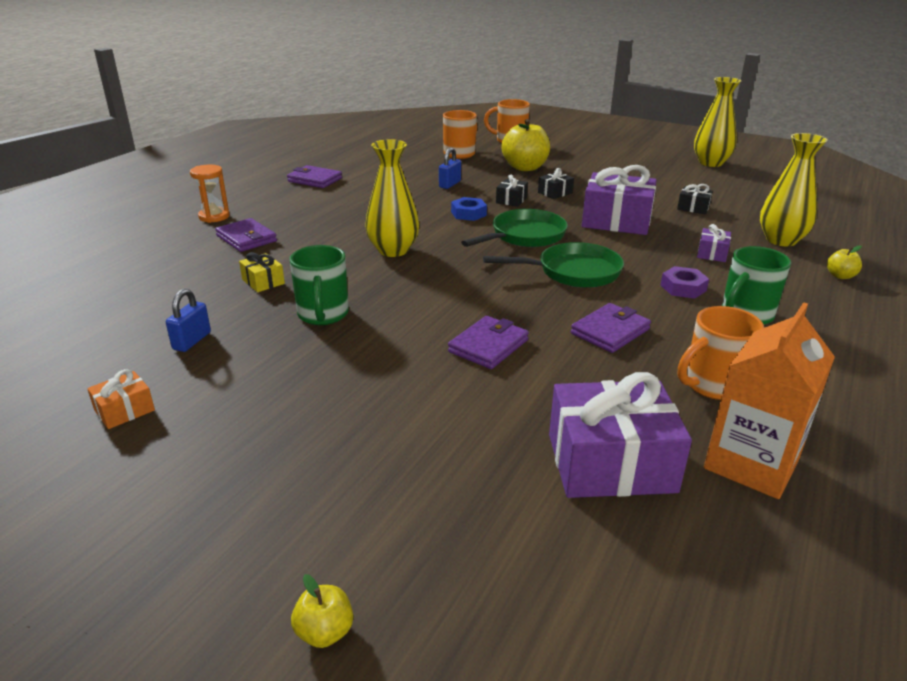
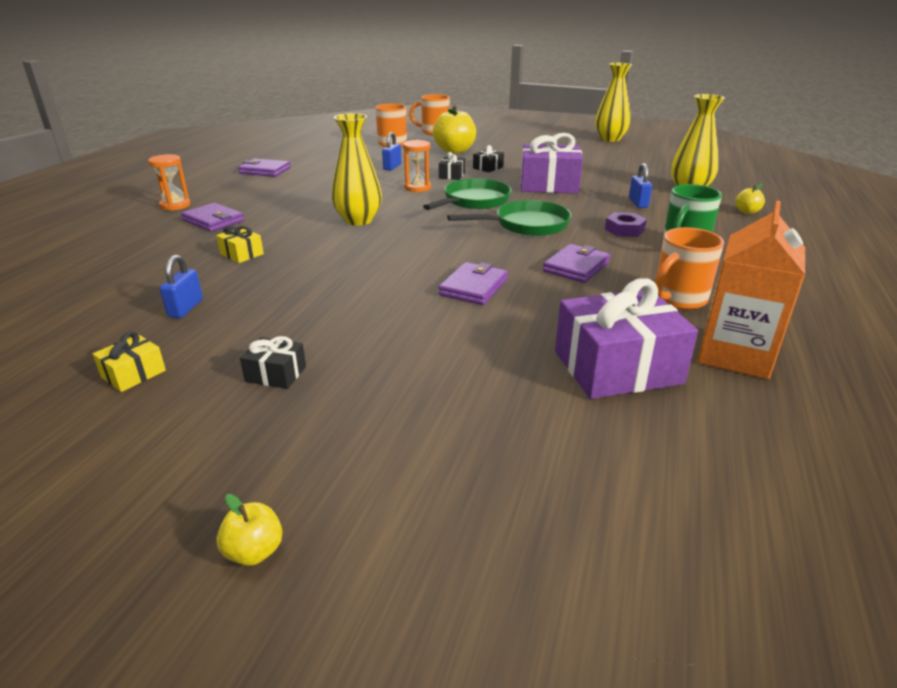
camera: 10 degrees left, 0 degrees up
(124, 410) = (133, 374): orange gift -> yellow gift
(323, 315) = (310, 276): green mug -> none
(324, 632) = (405, 541): yellow apple -> yellow apple (254, 551)
(468, 213) = (417, 188): blue nut -> orange hourglass
(693, 208) = (609, 171): black gift -> black gift (276, 374)
(712, 253) = (638, 203): purple gift -> blue padlock

